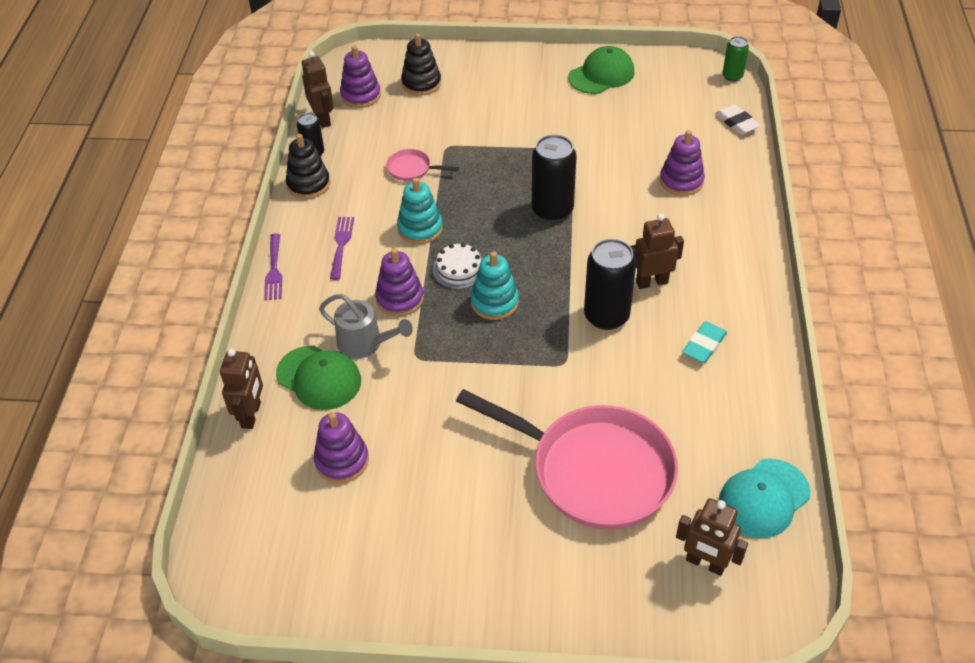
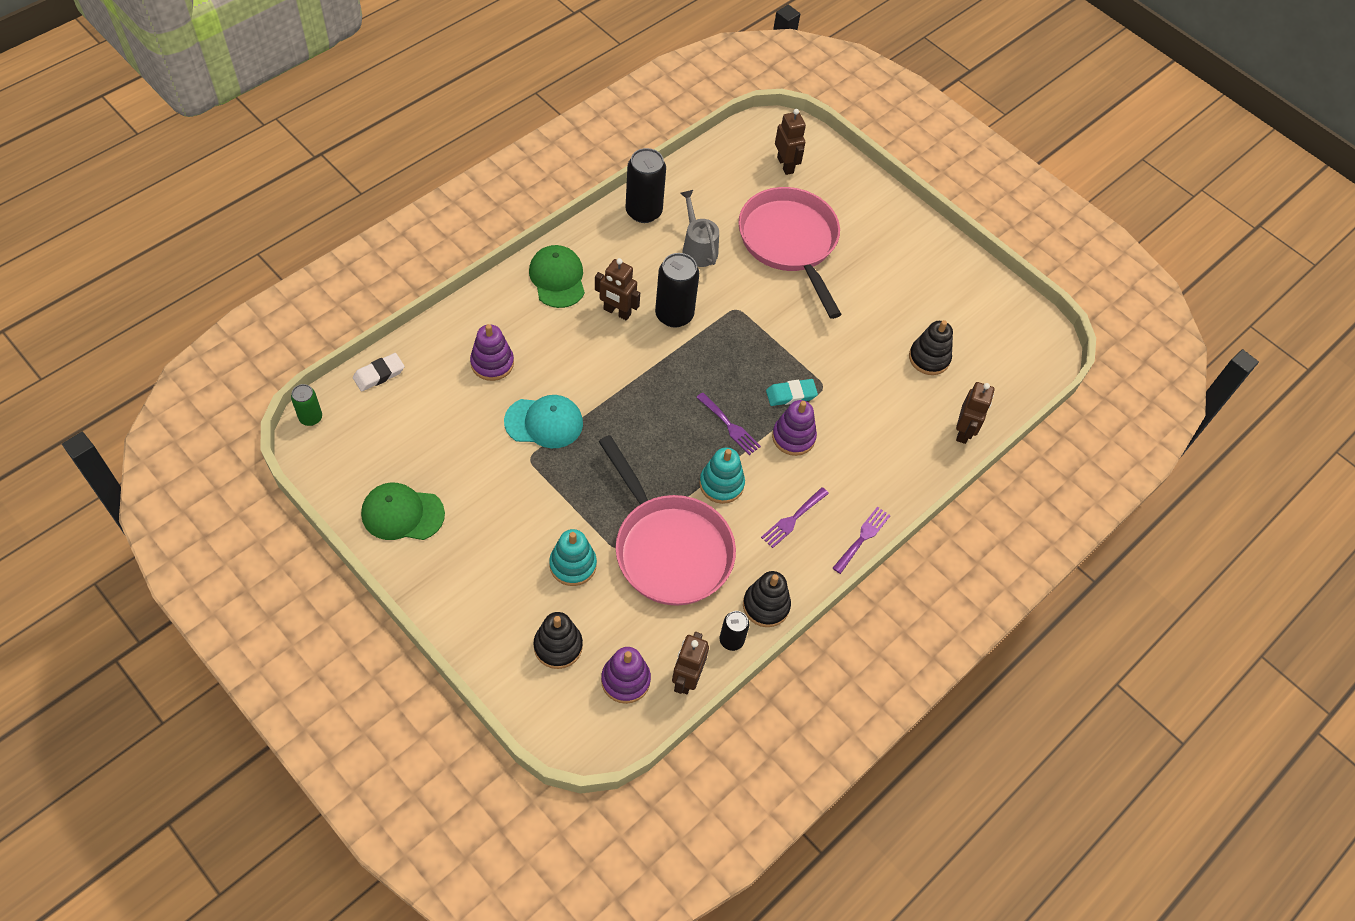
camera: 145 degrees left, 10 degrees up
(251, 415) = (964, 431): brown robot -> brown robot turned 150 degrees clockwise
(319, 378) = (899, 422): green cap -> green cap (557, 278)
(342, 460) = (929, 358): purple stacking toy -> black stacking toy
(365, 344) = (848, 422): grey watering can -> grey watering can (697, 247)
(412, 169) = (669, 548): pink pan -> pink pan, size x2.50
(459, 269) = (730, 426): white cake -> purple fork
(494, 302) = (733, 382): turquoise stacking toy -> turquoise stacking toy (573, 565)
(552, 210) = (611, 418): black can -> black can (643, 211)
(704, 345) = (641, 252): turquoise eraser -> turquoise eraser (791, 394)
(736, 123) = (379, 374): white eraser -> white eraser turned 45 degrees clockwise
(764, 498) = (719, 165): turquoise cap -> turquoise cap (544, 422)

